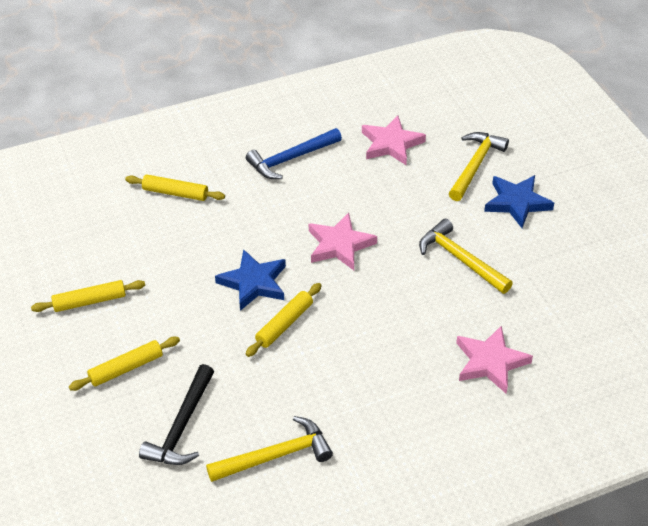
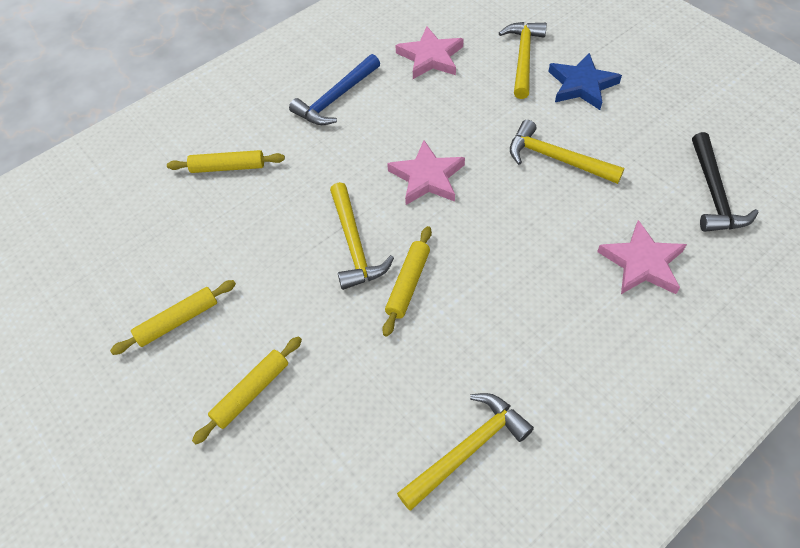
camera: 15 degrees left, 10 degrees up
(181, 427) = (345, 447): black hammer -> black hammer (714, 194)
(254, 283) = (354, 245): blue star -> yellow hammer

